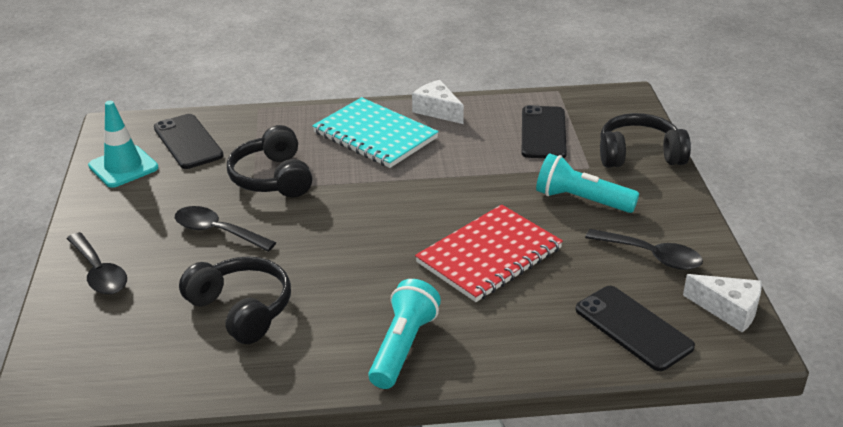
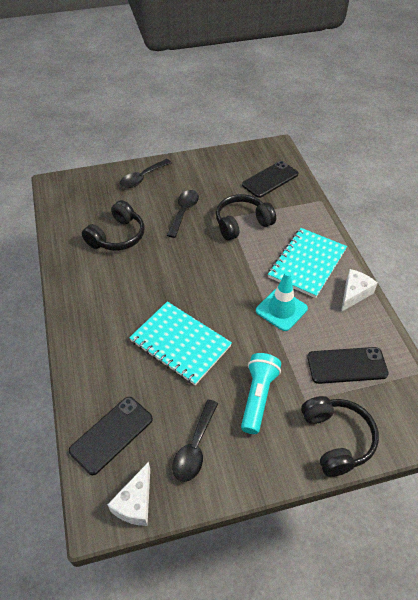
camera: 80 degrees right, 15 degrees up
(123, 167) = (237, 161): turquoise traffic cone -> turquoise traffic cone (281, 309)
(403, 347) = (89, 310): turquoise flashlight -> none
(489, 255) = (180, 344): red notebook -> turquoise notebook

